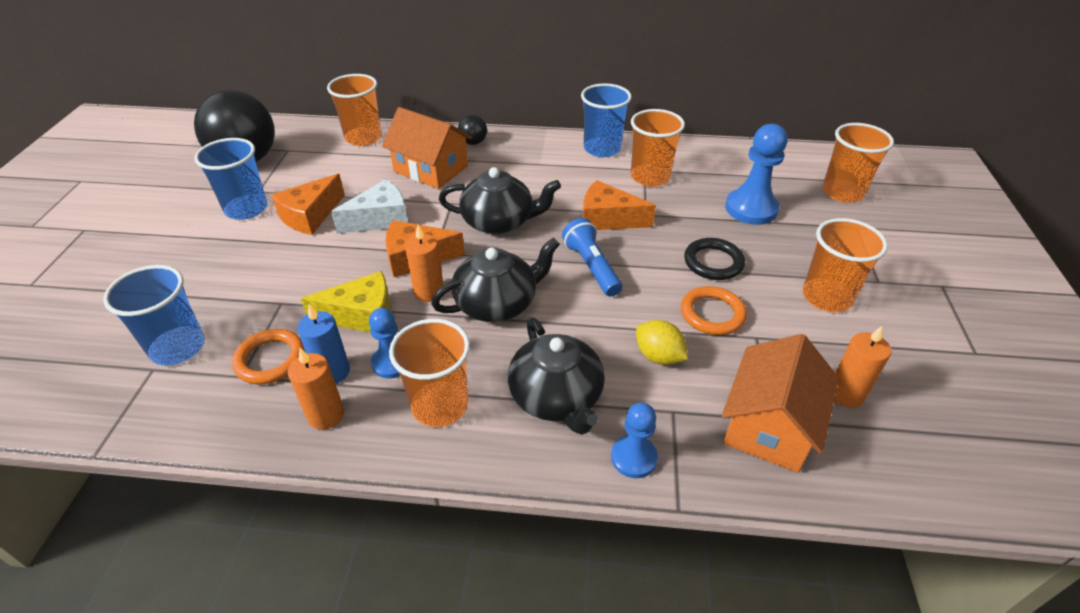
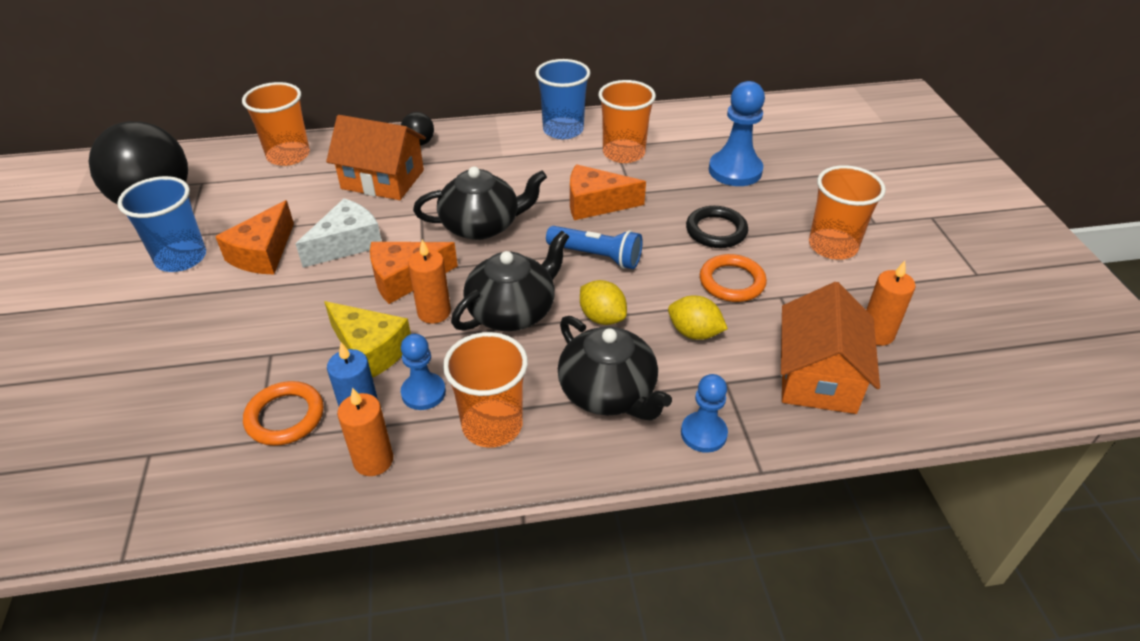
camera: 15 degrees left, 0 degrees up
(178, 348) = (169, 425): blue cup -> none
(362, 315) = (370, 350): yellow cheese -> yellow cheese turned 60 degrees clockwise
(576, 325) = (602, 317): none -> yellow lemon
(591, 267) = (596, 256): blue flashlight -> blue flashlight turned 150 degrees clockwise
(842, 192) = (816, 140): orange cup -> none

